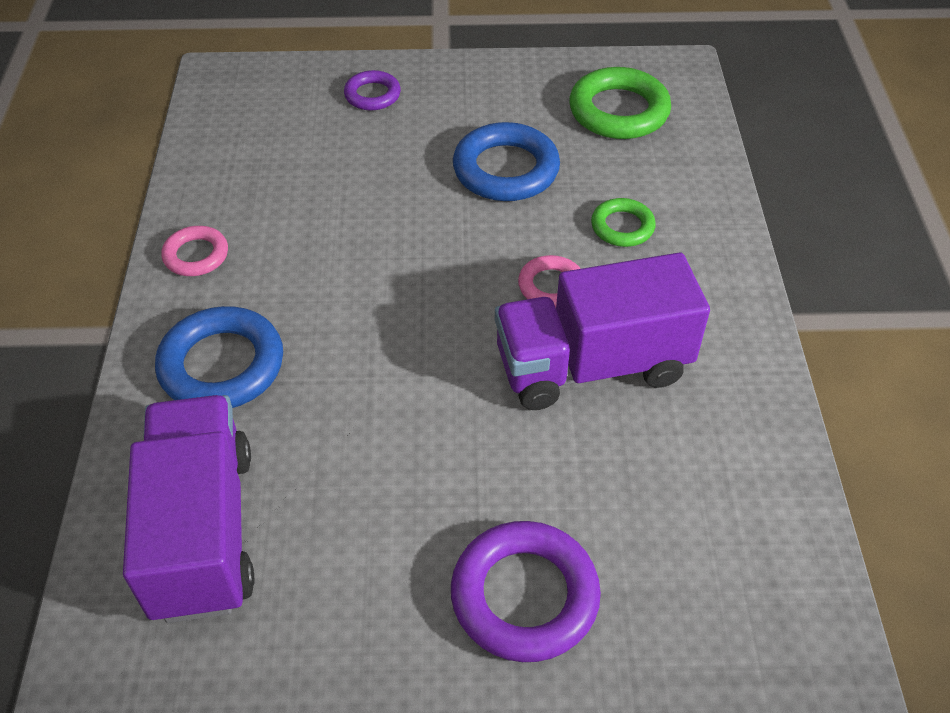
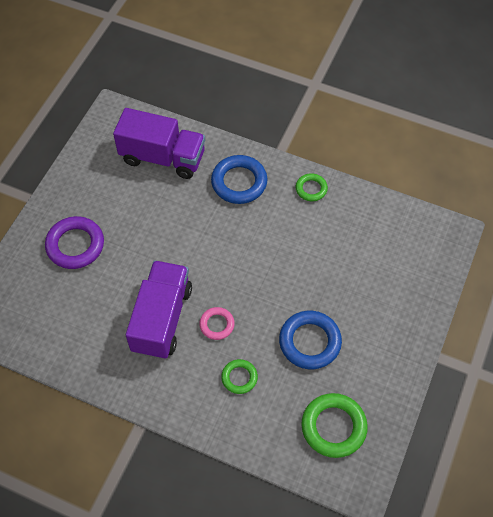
camera: 115 degrees right, 10 degrees up
(196, 255) = (311, 189): pink ring -> green ring
(372, 95) = (404, 301): purple ring -> none

